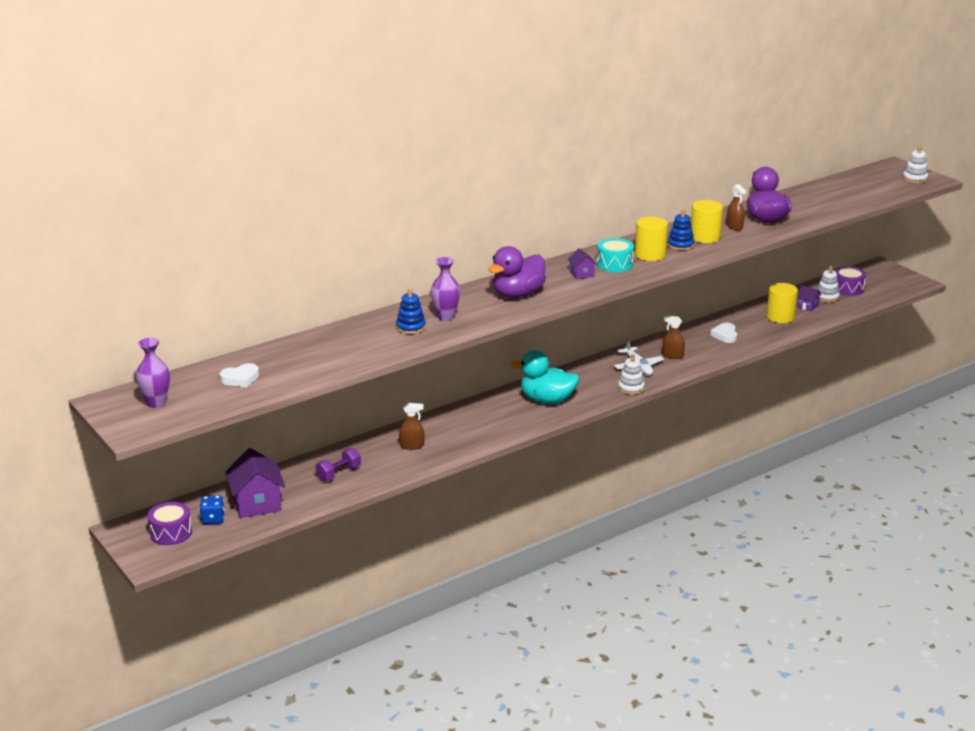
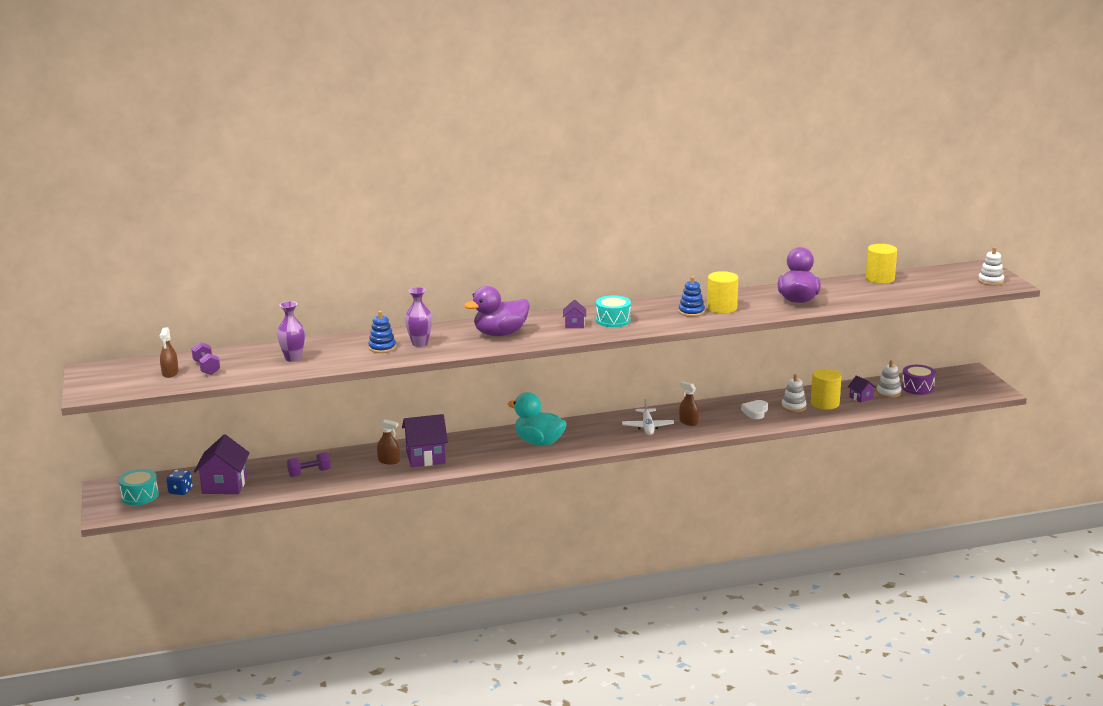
camera: 20 degrees right, 5 degrees down
(156, 403) = (125, 376): purple vase -> purple vase (293, 358)
(171, 533) = (140, 496): purple drum -> turquoise drum
(240, 379) = (206, 368): white heart -> purple dumbbell
(446, 435) = (425, 457): none -> purple house
(631, 388) = (624, 444): white stacking toy -> white stacking toy (793, 407)
(650, 255) = (654, 316): yellow cylinder -> yellow cylinder (880, 279)
(734, 226) = (760, 302): brown spray bottle -> brown spray bottle (170, 373)

